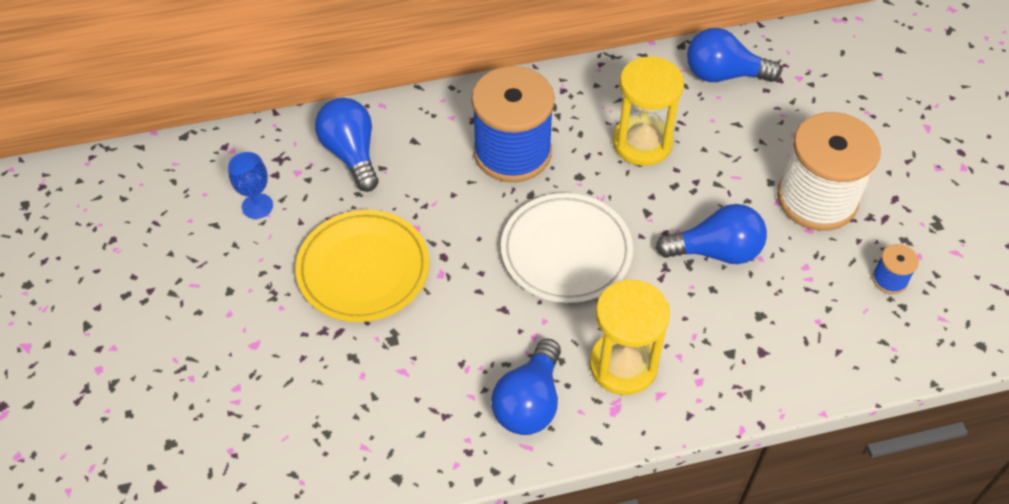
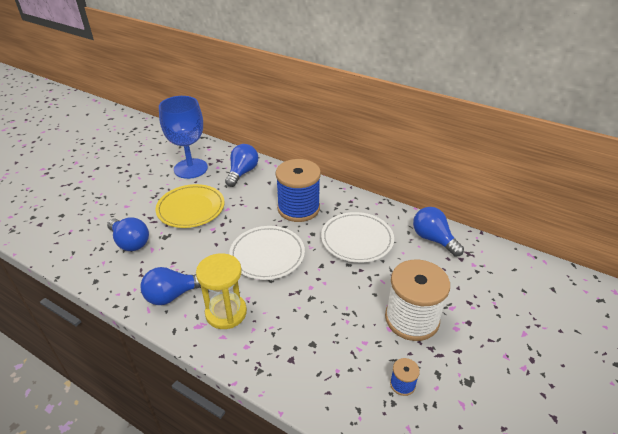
camera: 45 degrees right, 15 degrees down
(257, 206) = (190, 168): blue goblet -> blue goblet, size x2.26
(642, 143) = (357, 240): yellow hourglass -> white plate
(716, 251) = (330, 302): blue light bulb -> blue light bulb (130, 242)

